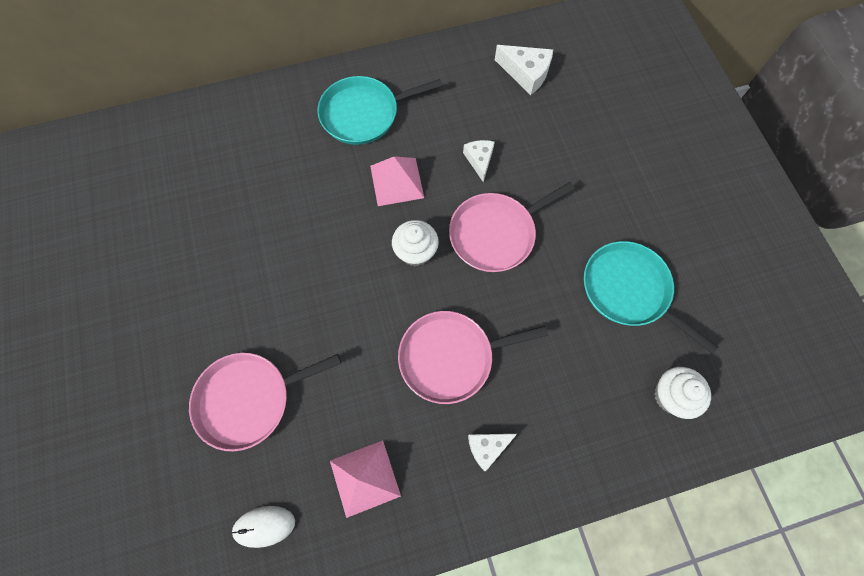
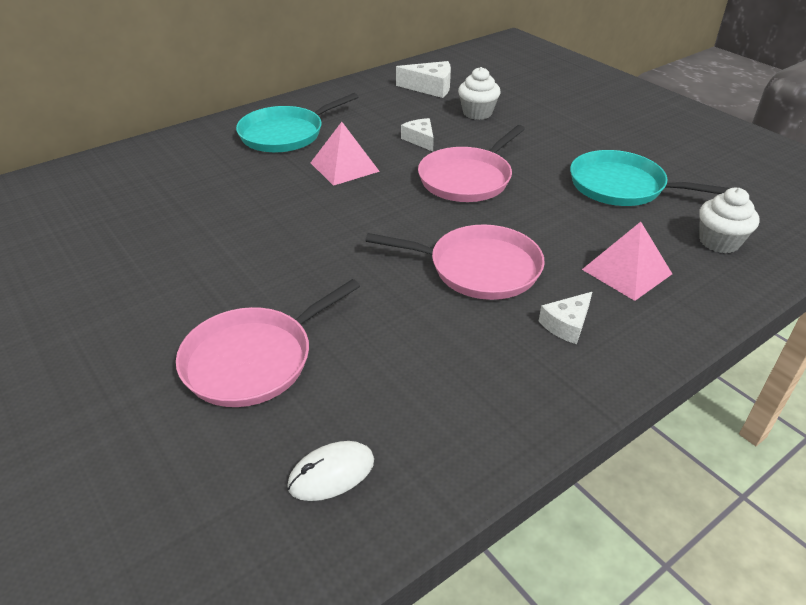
camera: 20 degrees left, 30 degrees down
(365, 478) = (440, 389): pink pyramid -> pink pyramid (627, 271)
(415, 252) = (392, 206): white cupcake -> white cupcake (477, 113)
(451, 357) = (479, 268): pink pan -> pink pan turned 135 degrees counterclockwise

